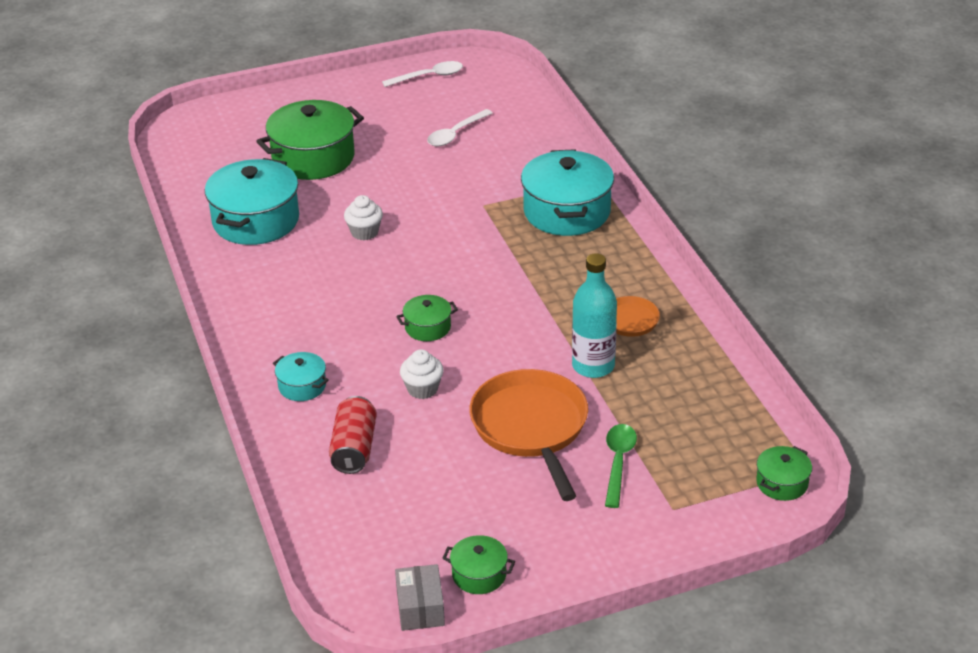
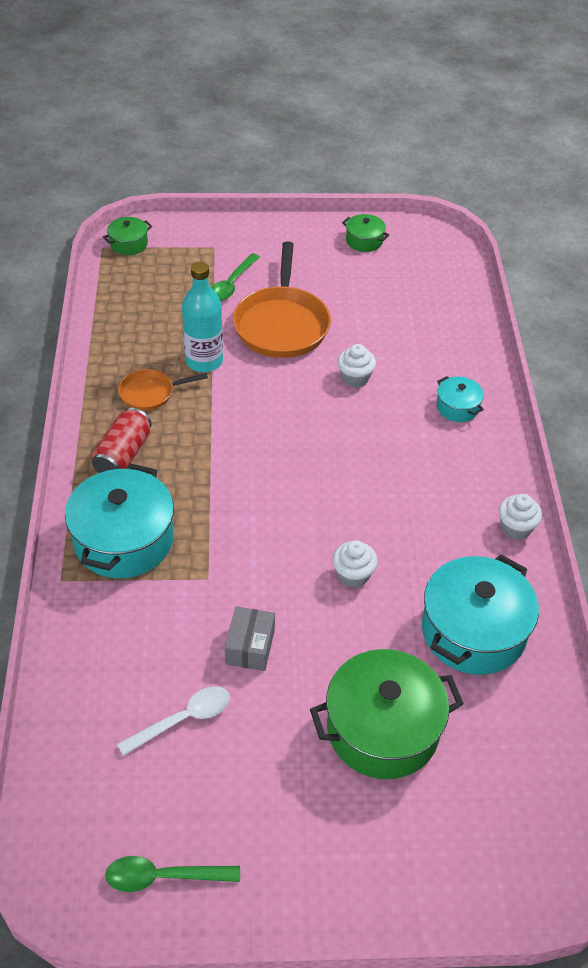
camera: 165 degrees left, 10 degrees up
(228, 295) = (515, 528): none -> white cupcake
(354, 448) = (426, 343): red can -> red can (123, 455)
(420, 608) = (409, 232): grey box -> grey box (250, 646)
(428, 327) = (328, 436): green pot -> none
(429, 76) = (163, 877): white spoon -> green spoon

